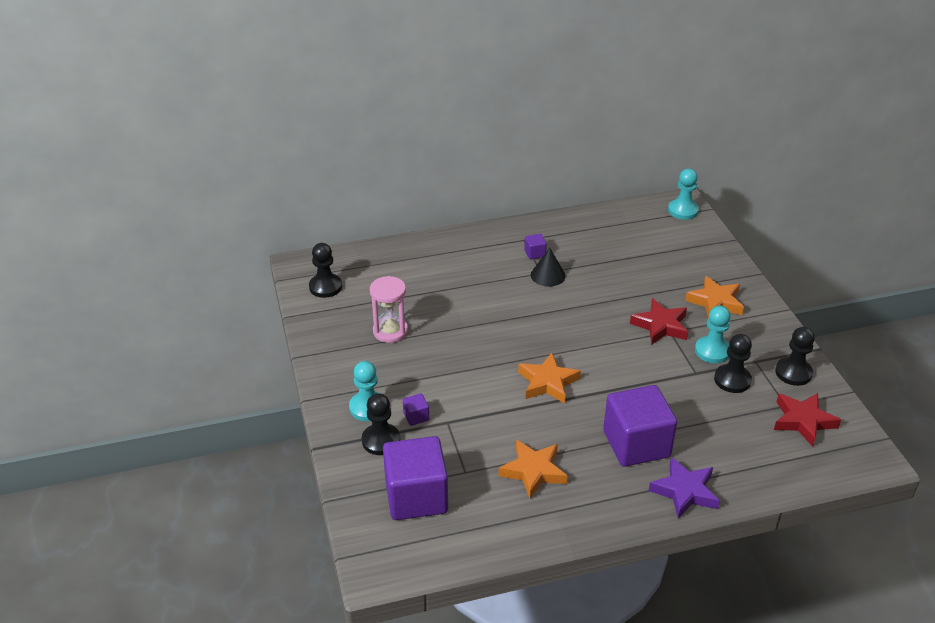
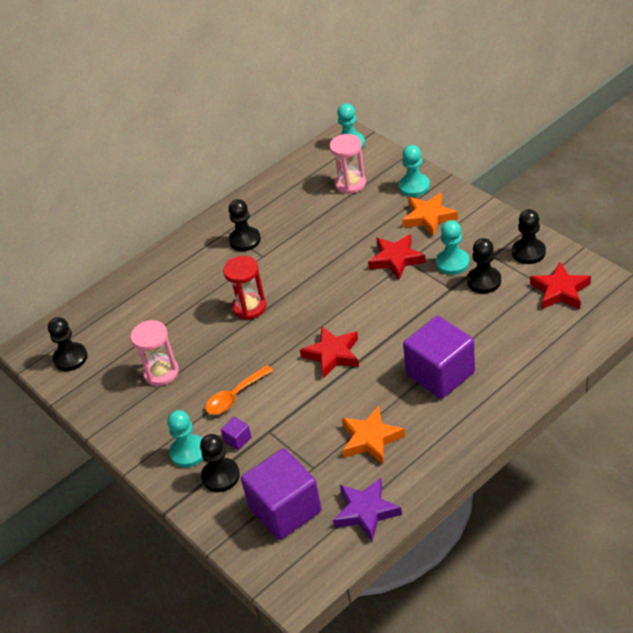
camera: 20 degrees left, 5 degrees up
(438, 379) = (235, 396): none -> orange spoon
(501, 310) = (249, 307): none -> red hourglass
(535, 253) = (245, 240): purple cube -> black pawn
(548, 275) = (270, 256): black cone -> none
(548, 382) = (332, 354): orange star -> red star
(660, 244) = (350, 184): none -> pink hourglass
(684, 491) = (503, 395): purple star -> purple star (366, 511)
(719, 270) = (414, 186): none -> turquoise pawn

